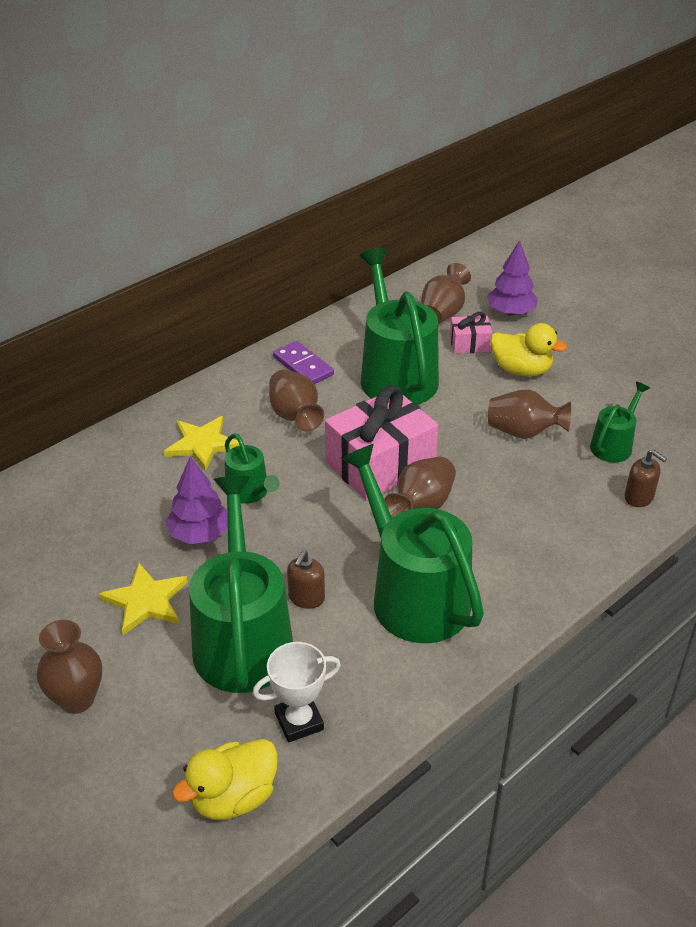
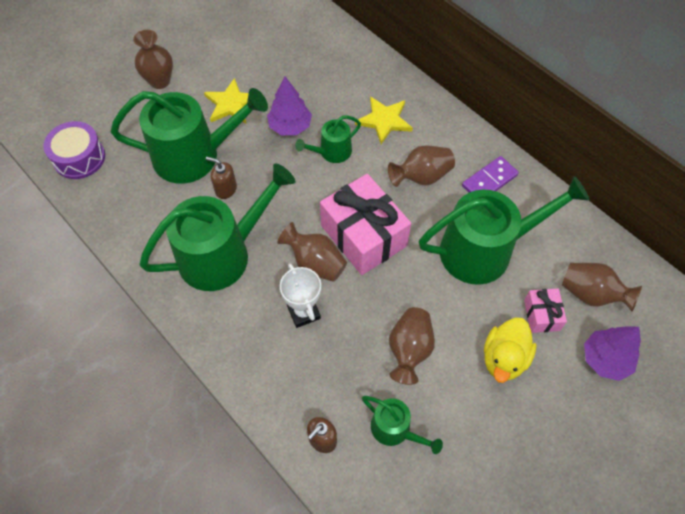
camera: 90 degrees right, 20 degrees up
(233, 797) = (79, 158): yellow duck -> purple drum
(299, 721) = (125, 188): white trophy -> white trophy (303, 312)

